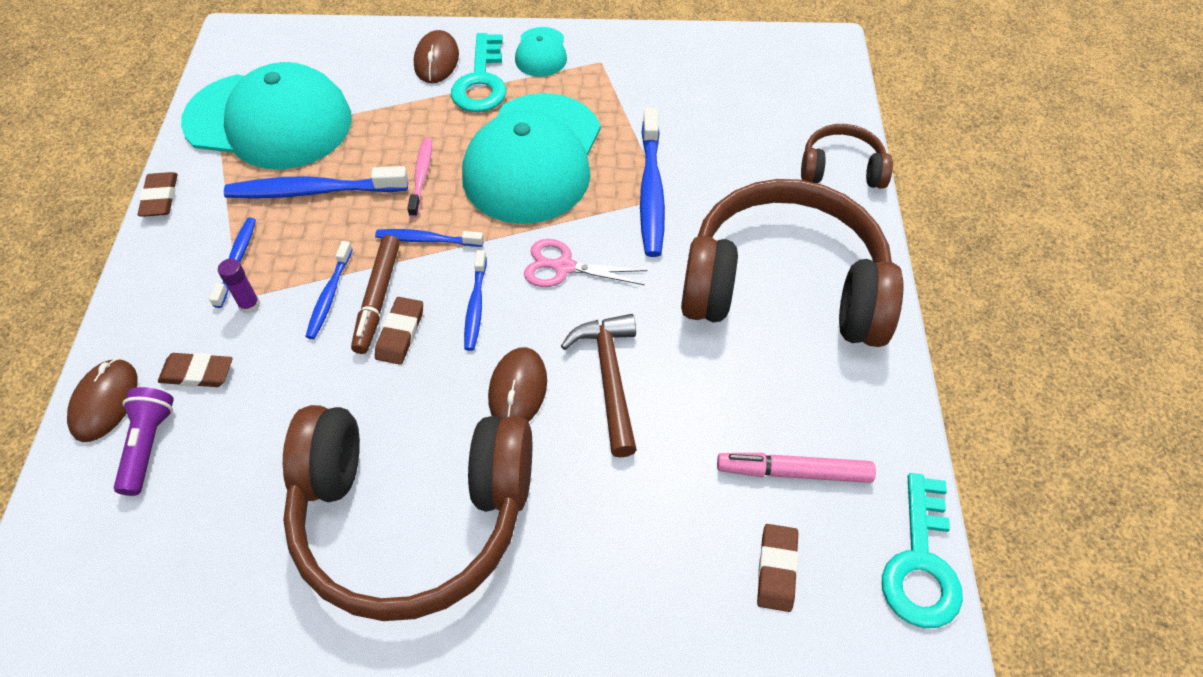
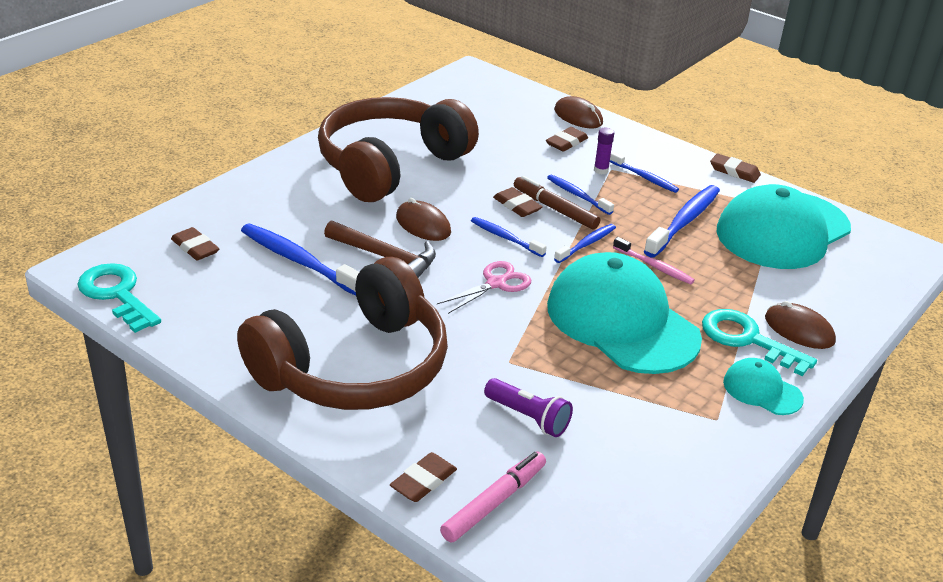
camera: 125 degrees right, 20 degrees down
(149, 445) = (533, 119): purple flashlight -> purple flashlight (528, 418)
(651, 191) = (522, 359): blue toothbrush -> blue toothbrush (299, 261)
(793, 472) = (231, 285): pink marker -> pink marker (494, 502)
(841, 168) = (423, 481): brown headphones -> brown eraser

